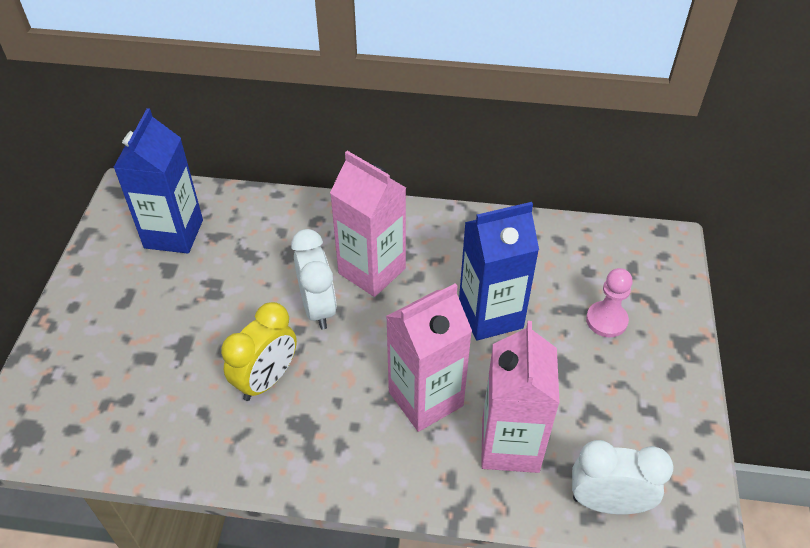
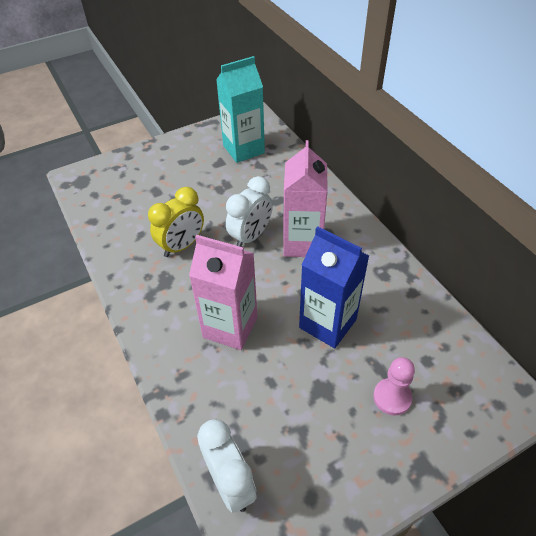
camera: 55 degrees right, 0 degrees up
(174, 234) = (243, 149): blue carton -> turquoise carton
(266, 380) = (182, 246): yellow clock -> yellow clock turned 45 degrees counterclockwise
(510, 445) = (232, 394): pink carton -> none

